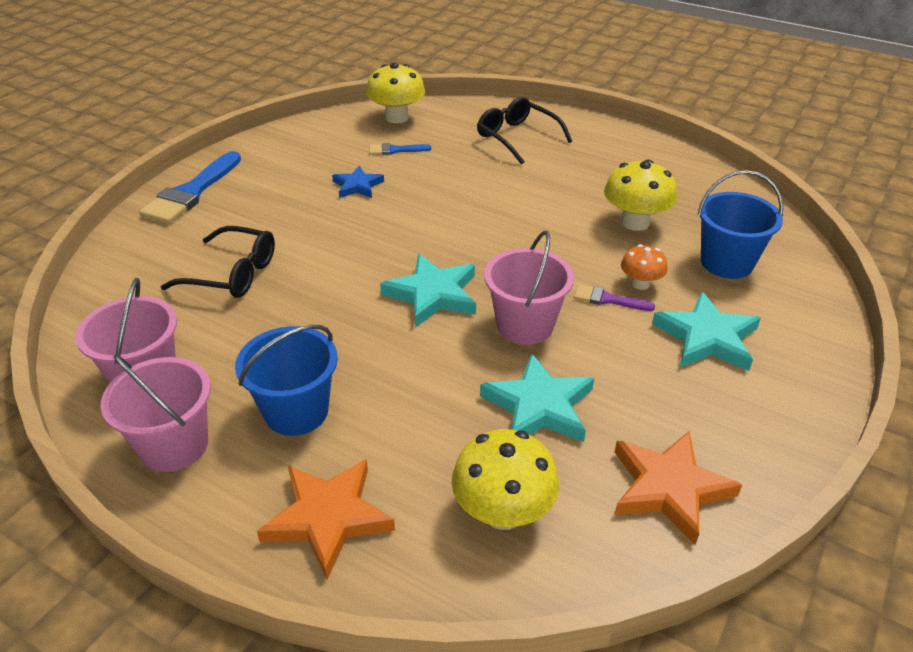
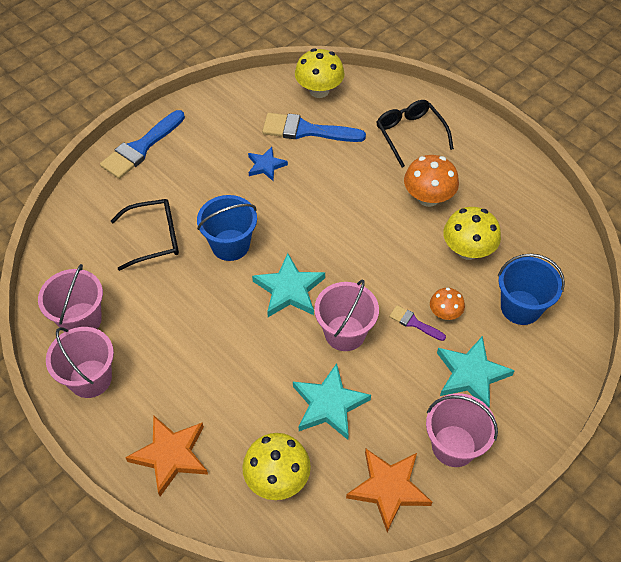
camera: 15 degrees right, 15 degrees up
(232, 274) = (154, 238): black glasses -> black glasses turned 45 degrees counterclockwise
(296, 411) = (170, 370): blue bucket -> blue bucket (230, 245)
(395, 150) = (306, 130): blue brush -> blue brush, size x2.00
(564, 185) = (428, 198): none -> orange mushroom
(728, 418) = (453, 446): none -> pink bucket

